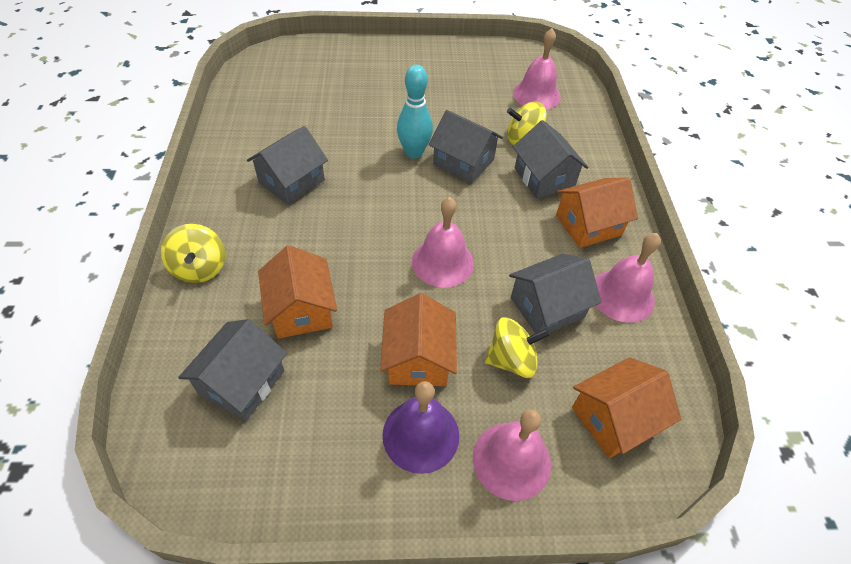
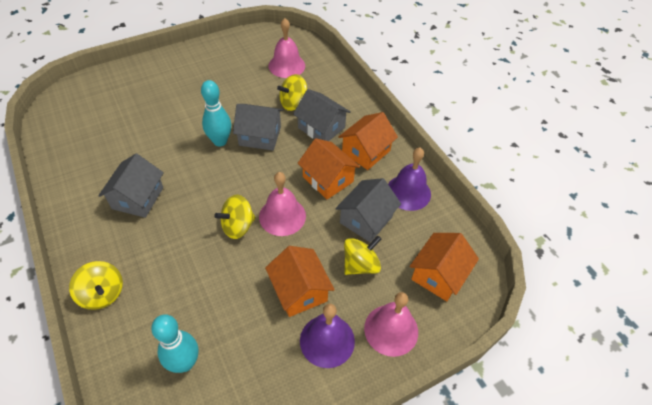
camera: 25 degrees left, 0 degrees up
(242, 382) = (184, 363): grey house -> turquoise bowling pin
(301, 309) = (199, 292): orange house -> orange house (328, 179)
(384, 253) = (238, 226): none -> yellow spinning top
(622, 295) = (408, 192): pink bell -> purple bell

